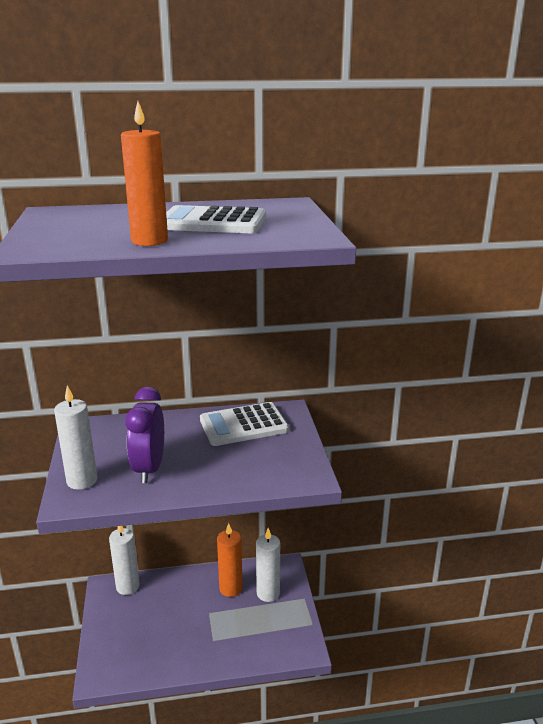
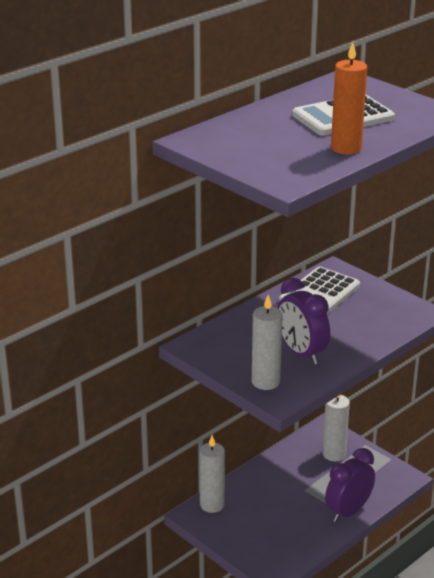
camera: 35 degrees left, 5 degrees up
(220, 654) = (348, 511): none -> purple clock
(231, 588) = (300, 465): orange candle -> none

